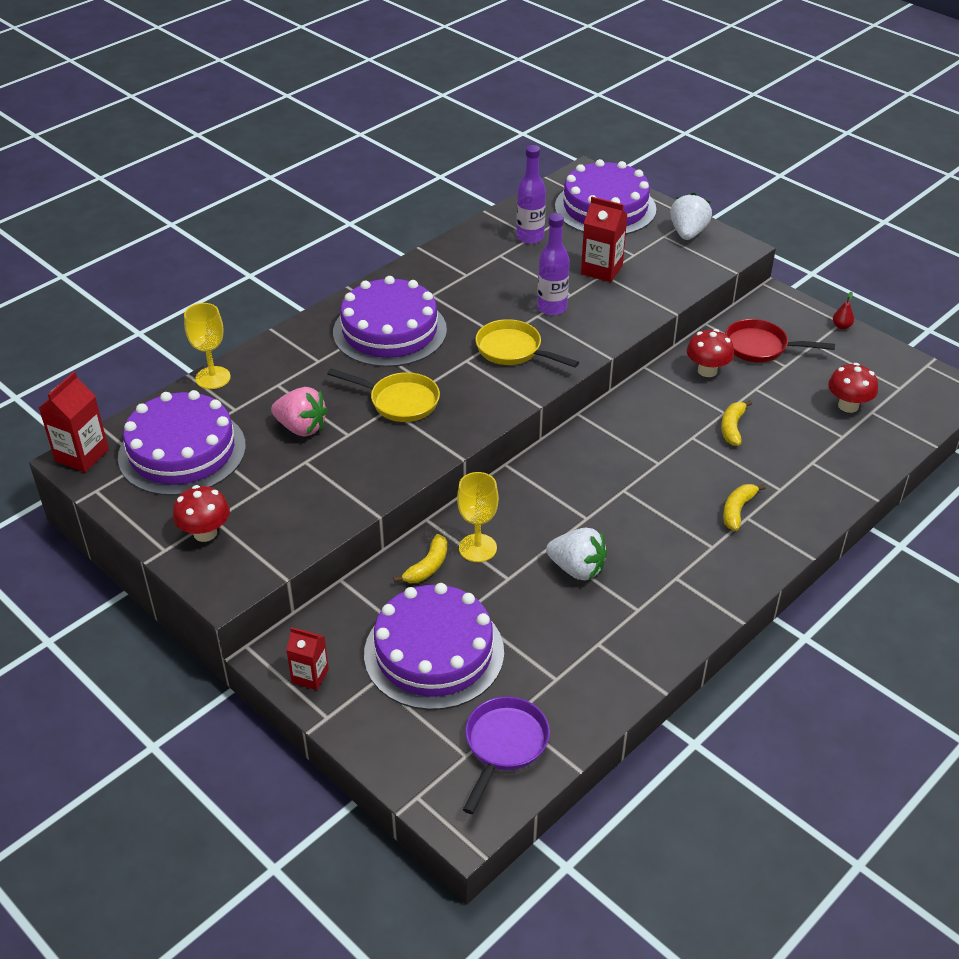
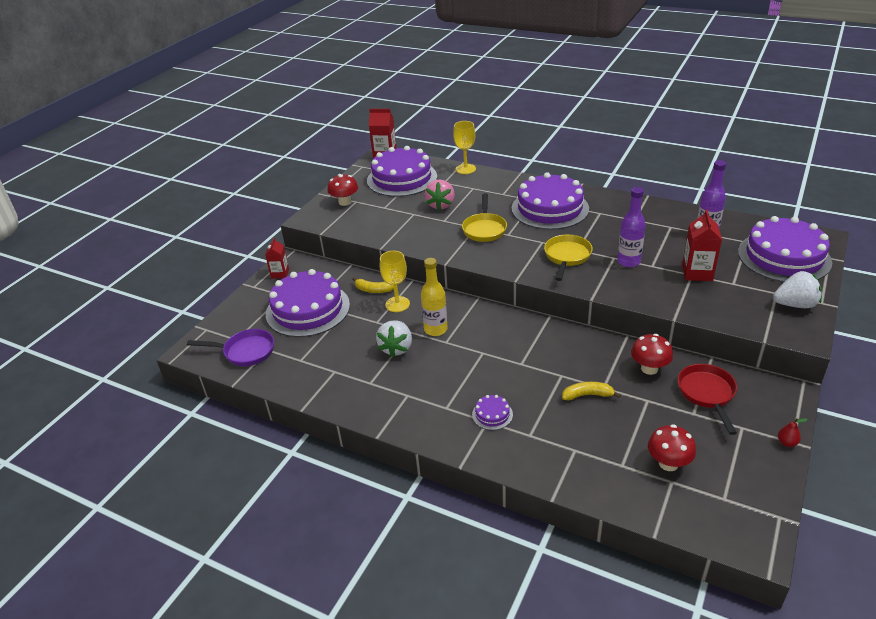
camera: 75 degrees right, 5 degrees down
(556, 522) = (435, 329): none -> yellow bottle
(737, 510) = (492, 414): yellow banana -> purple cake

